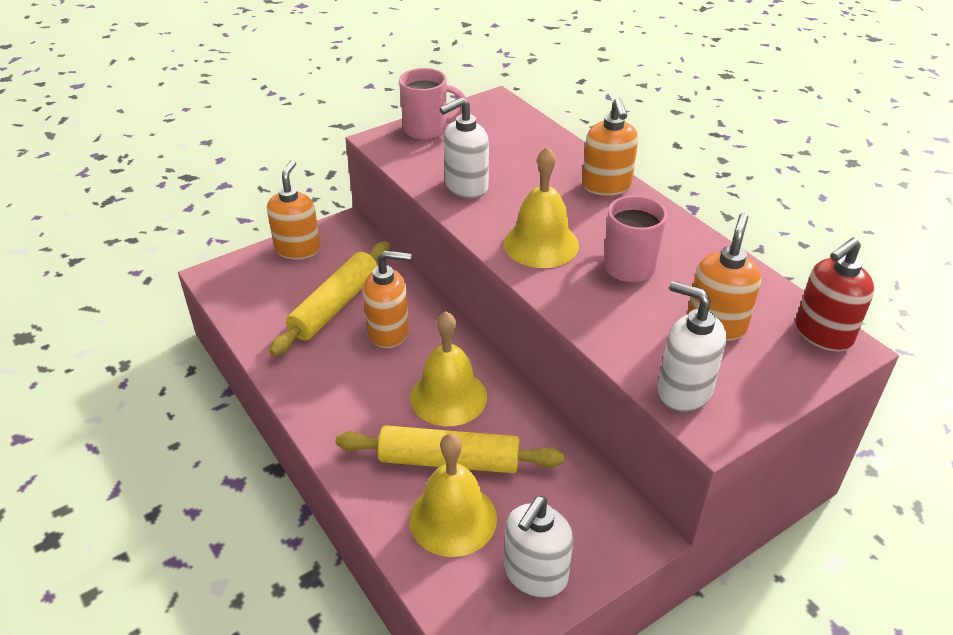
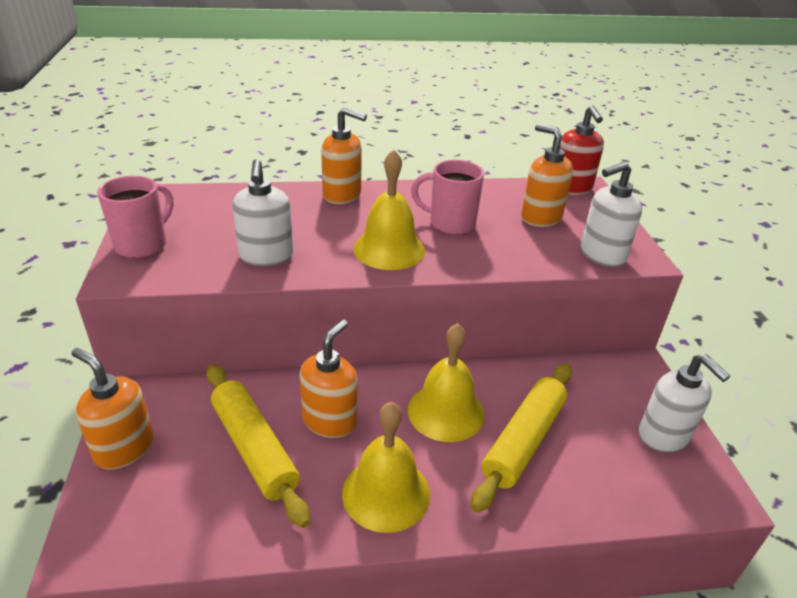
camera: 65 degrees left, 5 degrees down
(453, 518) = (591, 463): yellow bell -> yellow bell (386, 493)

